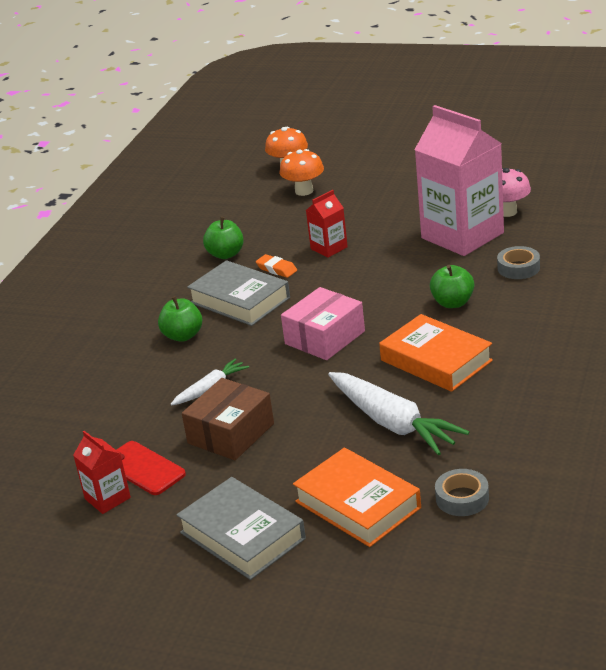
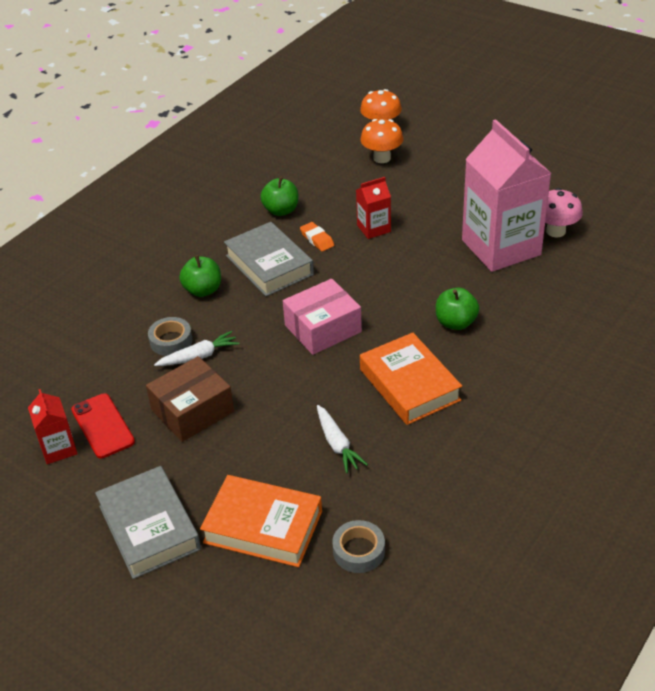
camera: 15 degrees right, 10 degrees up
(357, 505) = (263, 527): orange book -> orange book turned 45 degrees counterclockwise
(393, 423) = (337, 444): white carrot -> white carrot, size x0.55
(518, 268) = (535, 300): grey tape -> grey tape (171, 341)

